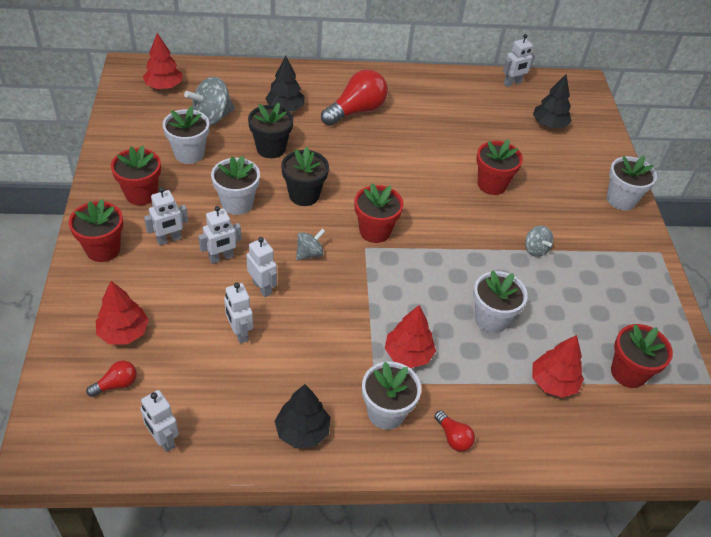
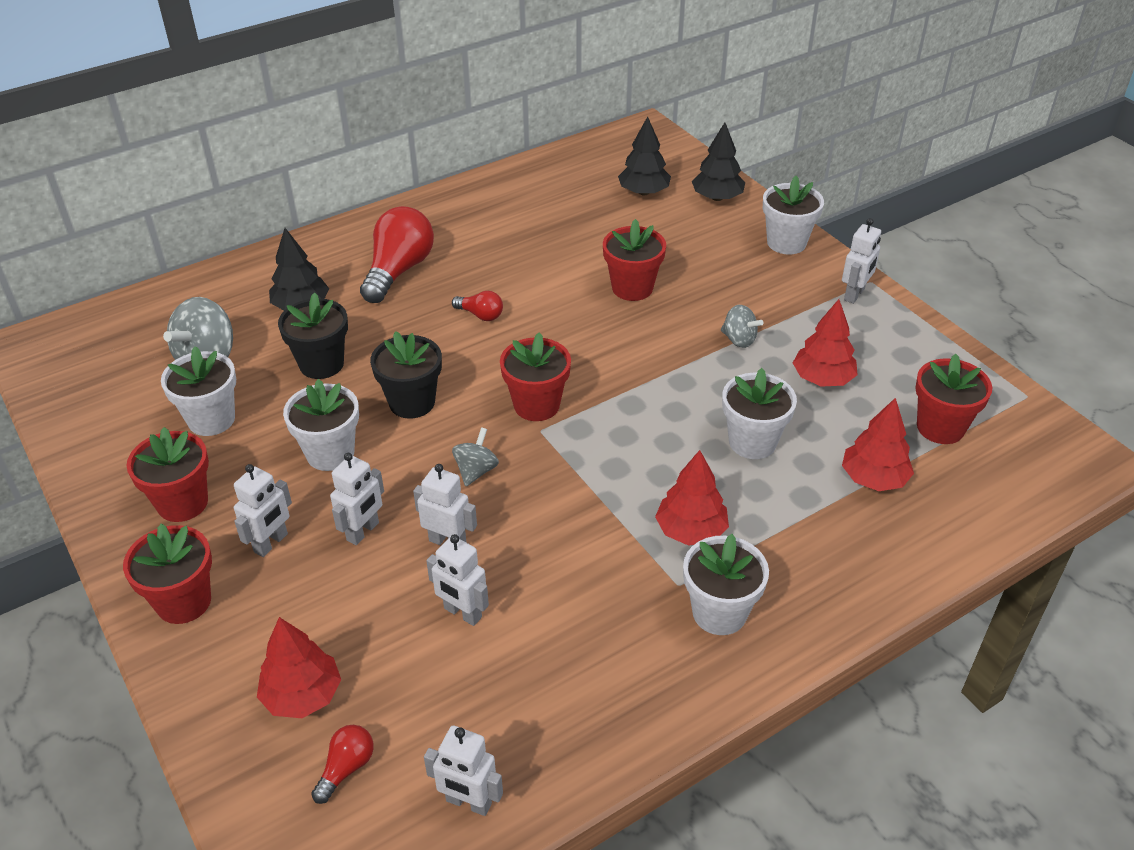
camera: 25 degrees left, 5 degrees down
(164, 86) = (104, 348): red tree -> red tree (822, 379)
(302, 431) = (638, 690): black tree -> black tree (717, 197)
(453, 437) = (817, 599): red light bulb -> red light bulb (480, 315)
(512, 83) = (565, 161): white robot -> white robot (854, 294)

